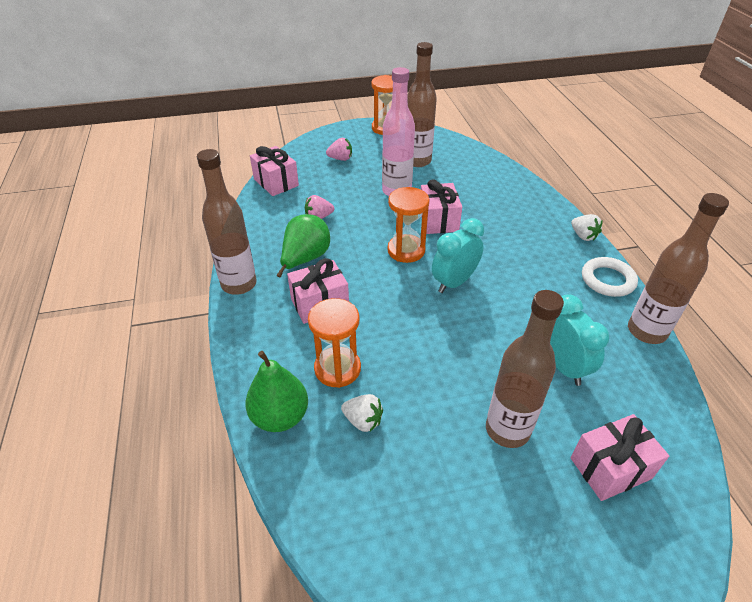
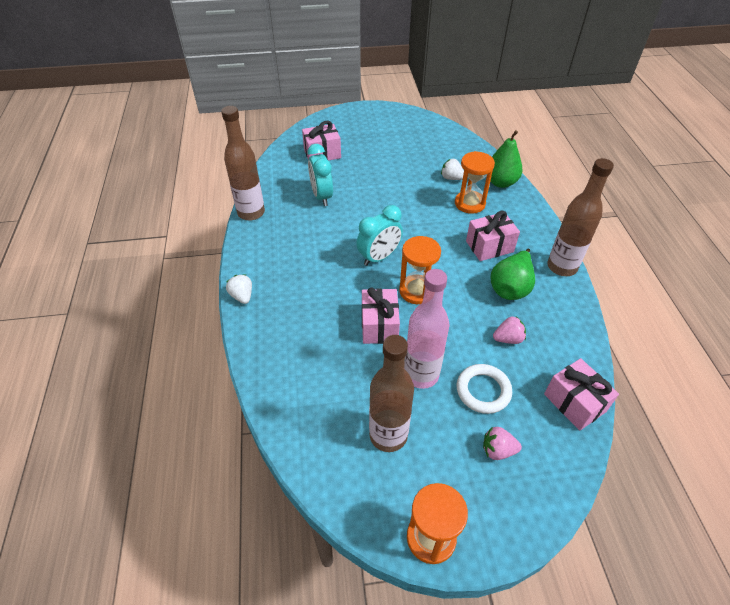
camera: 175 degrees left, 5 degrees up
(507, 430) = (369, 170): brown bottle -> none
(607, 280) = (251, 251): white ring -> white ring (483, 390)

